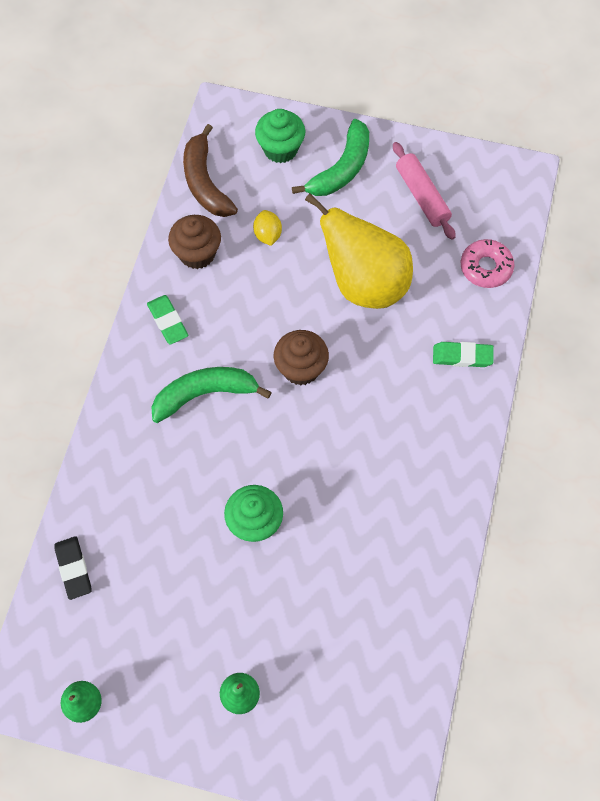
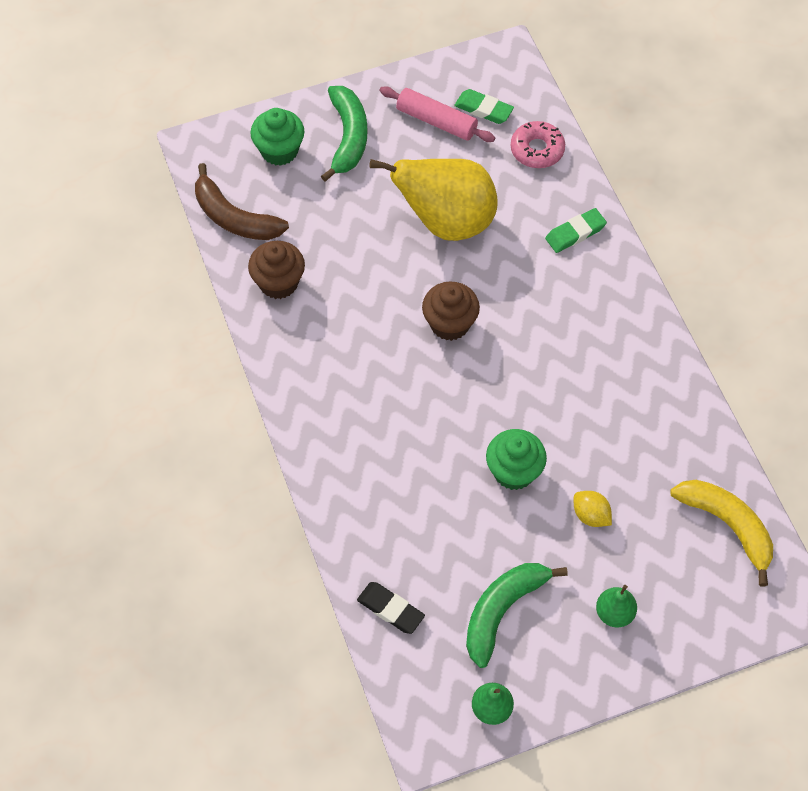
camera: 35 degrees left, 5 degrees down
(168, 321) = (300, 355): green eraser -> green eraser (483, 109)
(205, 394) = (384, 396): green banana -> green banana (502, 611)
(267, 235) = (329, 230): yellow lemon -> yellow lemon (590, 515)
(391, 688) = (727, 526): none -> yellow banana

